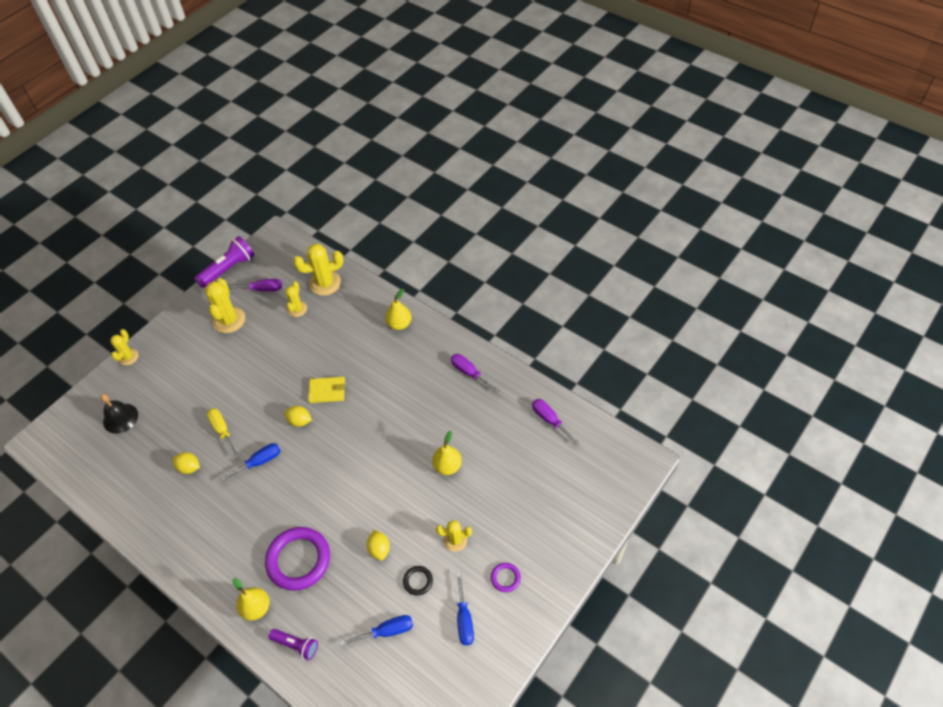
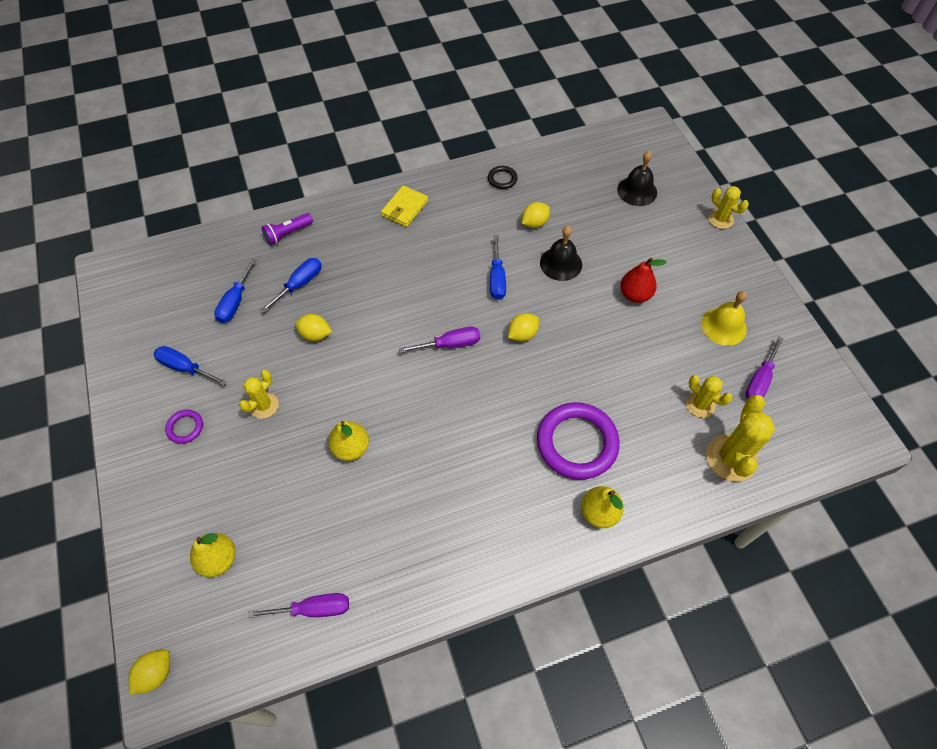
camera: 120 degrees right, 5 degrees up
(222, 430) = (561, 263): yellow screwdriver -> black bell
(228, 269) = (819, 358): purple flashlight -> none
(228, 375) = (635, 295): none -> red pear
(229, 320) = (723, 326): yellow cactus -> yellow bell
(256, 608) = (346, 220): yellow pear -> yellow pear (218, 559)
(298, 560) = (363, 267): purple ring -> purple ring (577, 443)
(327, 391) = (545, 378): yellow wallet -> yellow wallet (405, 208)
(341, 595) = (300, 284): none -> blue screwdriver
(418, 581) = (255, 350): black ring -> black ring (502, 179)
(469, 373) = (459, 554): purple screwdriver -> purple screwdriver (450, 344)
(640, 470) = (156, 673): none -> yellow lemon

